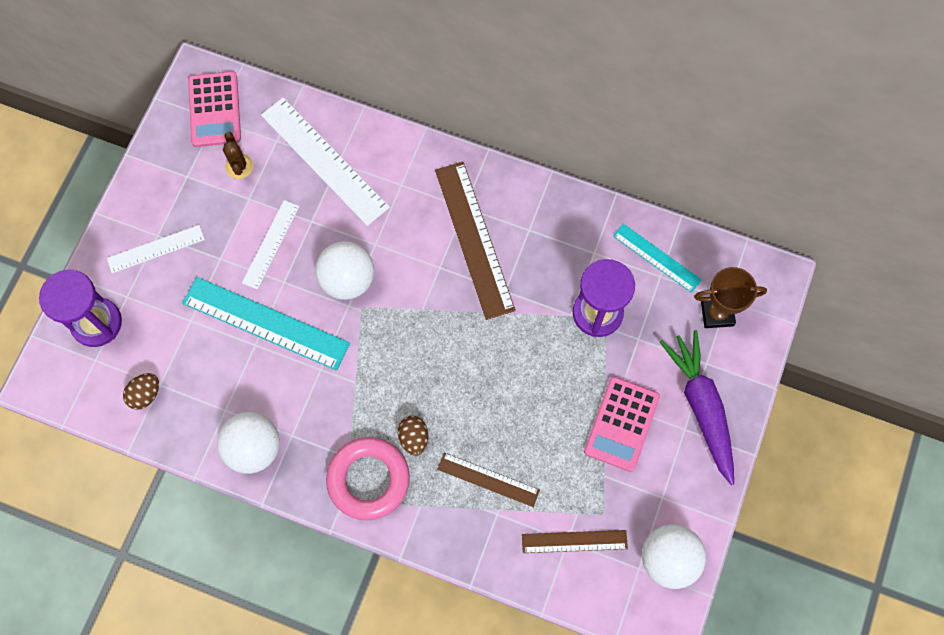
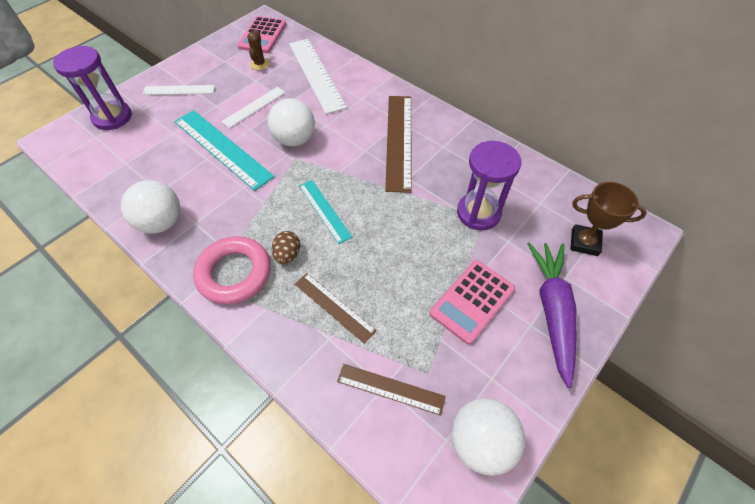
camera: 20 degrees right, 15 degrees down
(145, 394) = (112, 165): brown egg -> none
(657, 257) = (541, 190): turquoise ruler -> turquoise ruler (324, 210)

